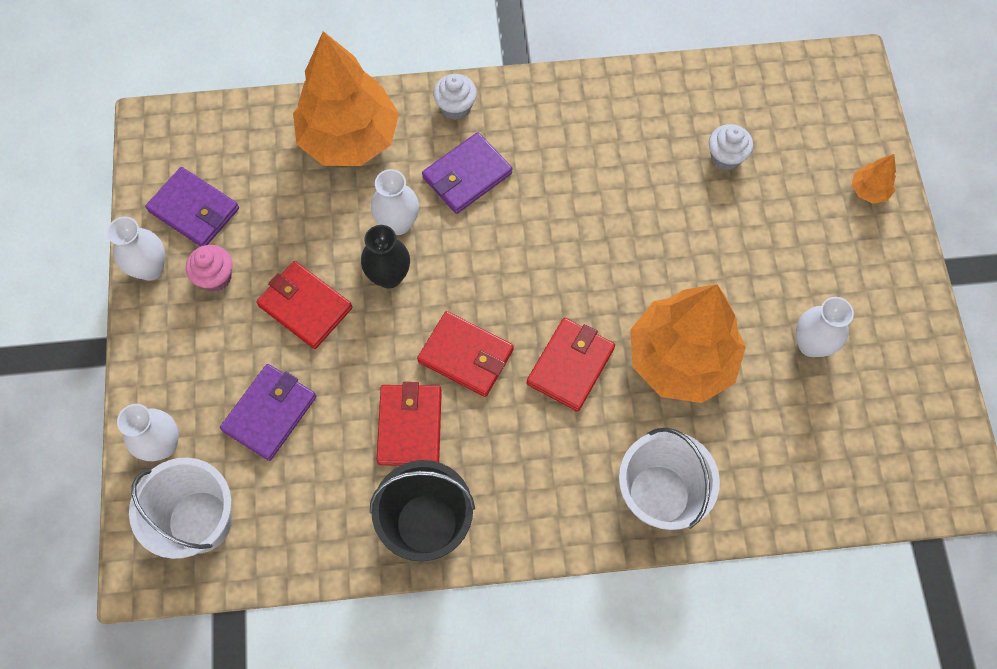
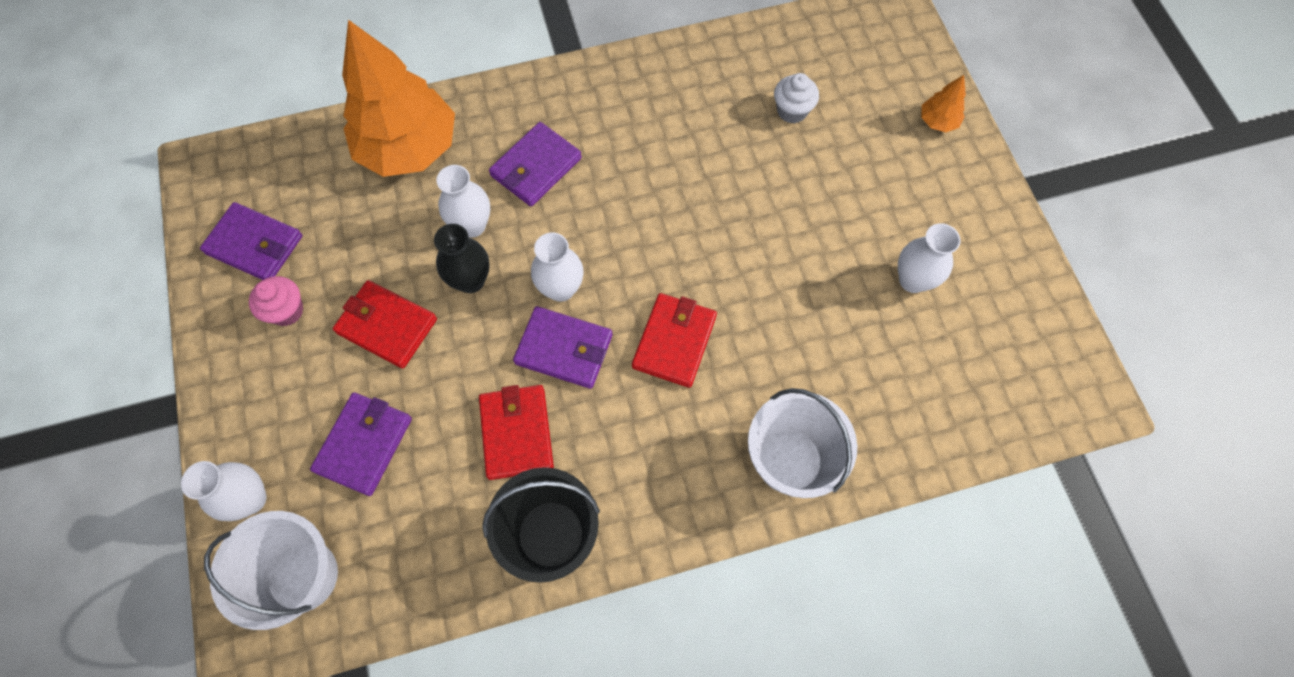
camera: 10 degrees left, 0 degrees up
(150, 268) = (215, 312): white vase -> white vase (561, 288)
(456, 107) = (514, 102): white cupcake -> none
(466, 355) = (564, 349): red wallet -> purple wallet
(681, 359) = (786, 316): orange tree -> none

